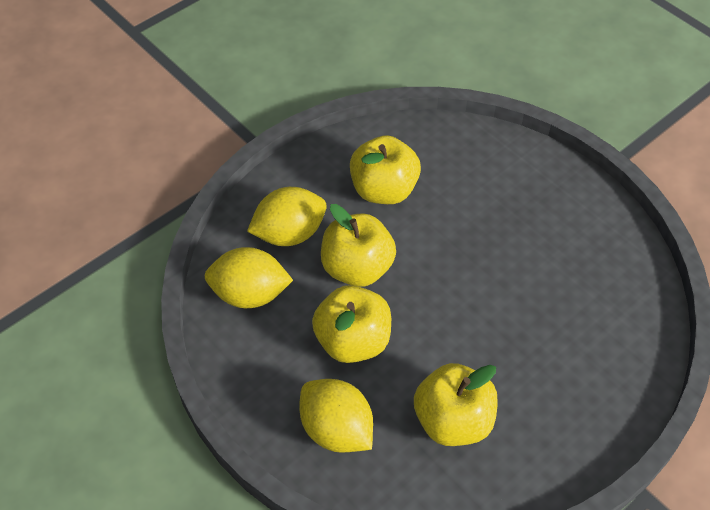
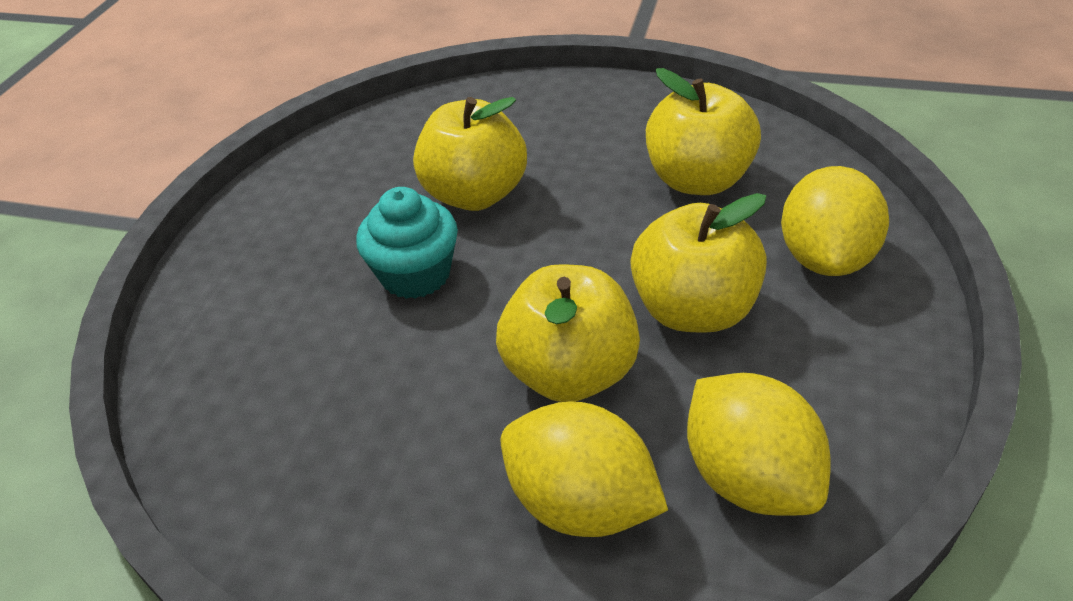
camera: 120 degrees left, 10 degrees down
(383, 190) = (383, 427): yellow apple -> yellow apple (475, 194)
(476, 243) = (415, 274): none -> turquoise cupcake

